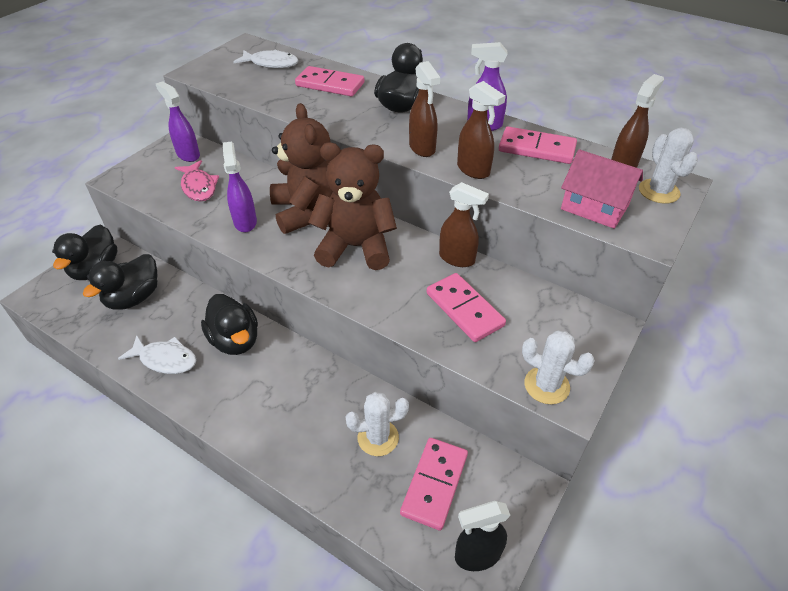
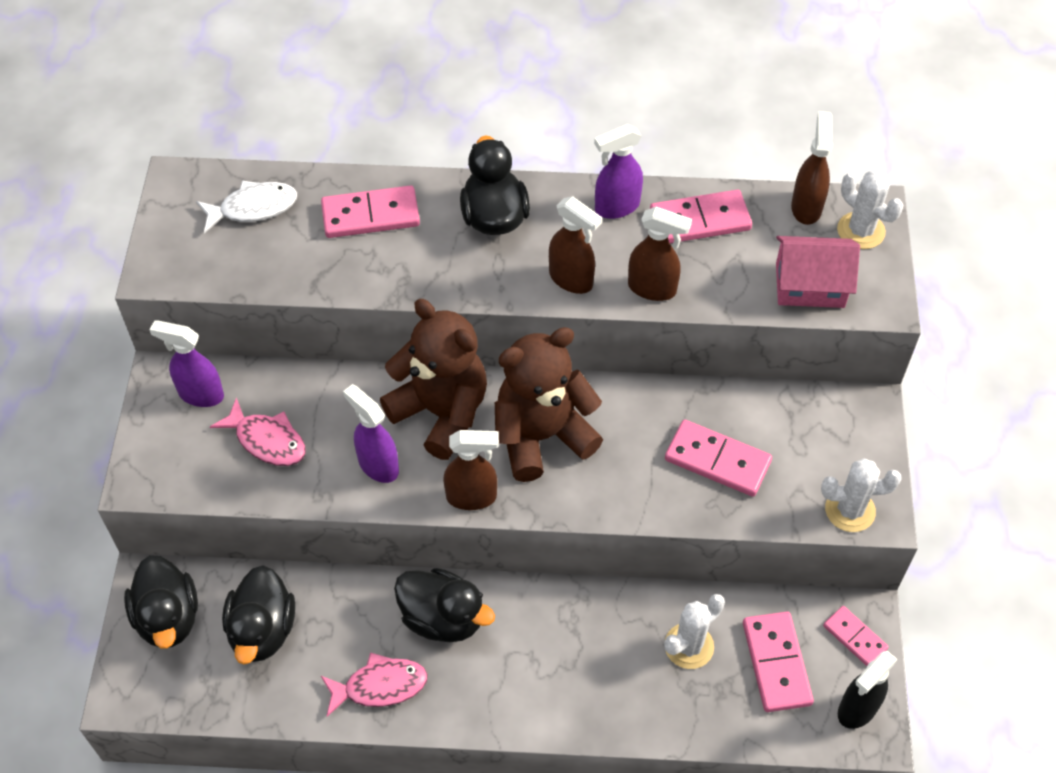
camera: 30 degrees left, 10 degrees up
(165, 359) = (380, 686): white fish -> pink fish
(457, 259) = (667, 396): brown spray bottle -> brown spray bottle (472, 497)
(510, 498) = (855, 637): none -> pink domino

